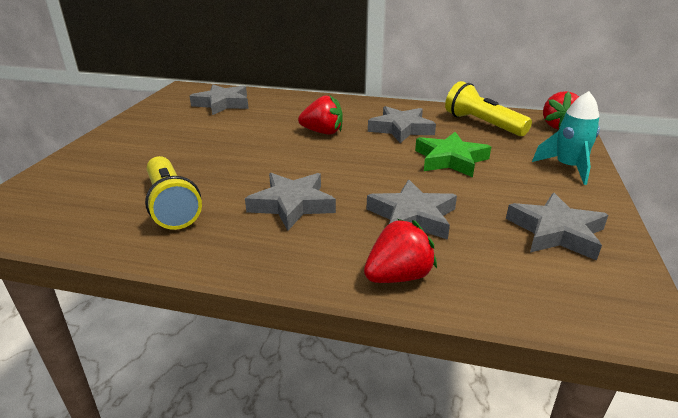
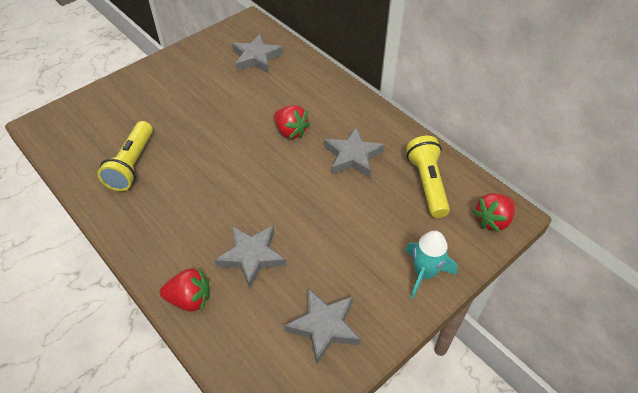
camera: 35 degrees right, 20 degrees up
(292, 205) = (195, 202): grey star -> none
(450, 160) = (345, 214): green star -> none

